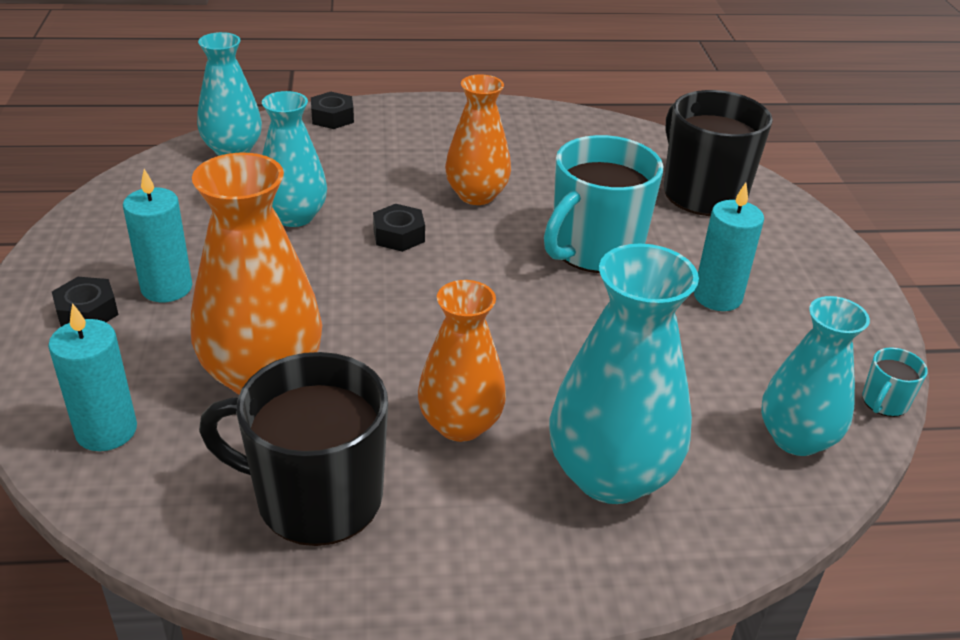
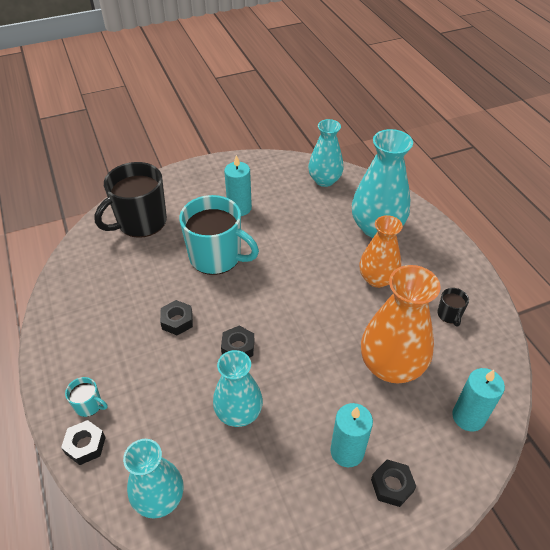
camera: 105 degrees left, 10 degrees up
(316, 497) = (449, 315): black mug -> black mug, size x0.42
(476, 195) = (177, 321): orange vase -> black nut
(884, 402) = (289, 159): turquoise mug -> turquoise mug (89, 405)

